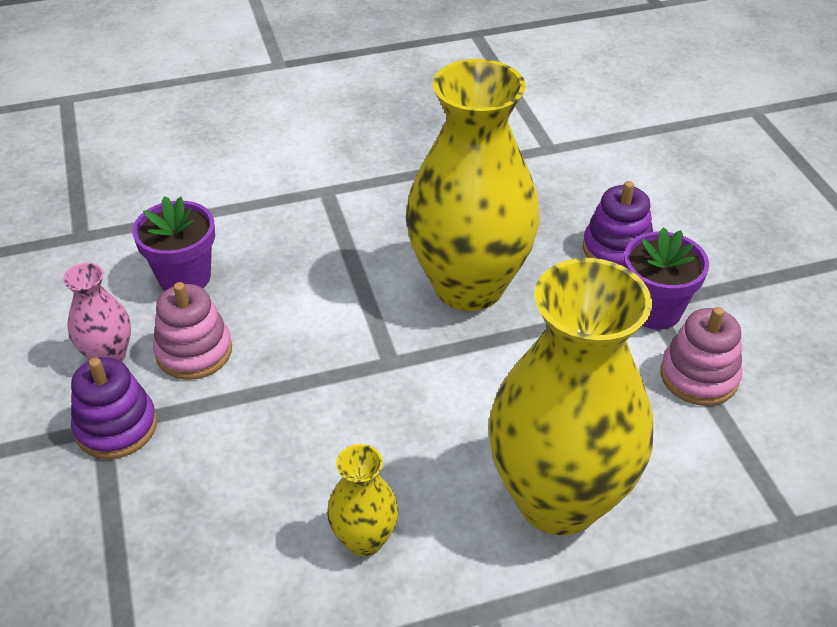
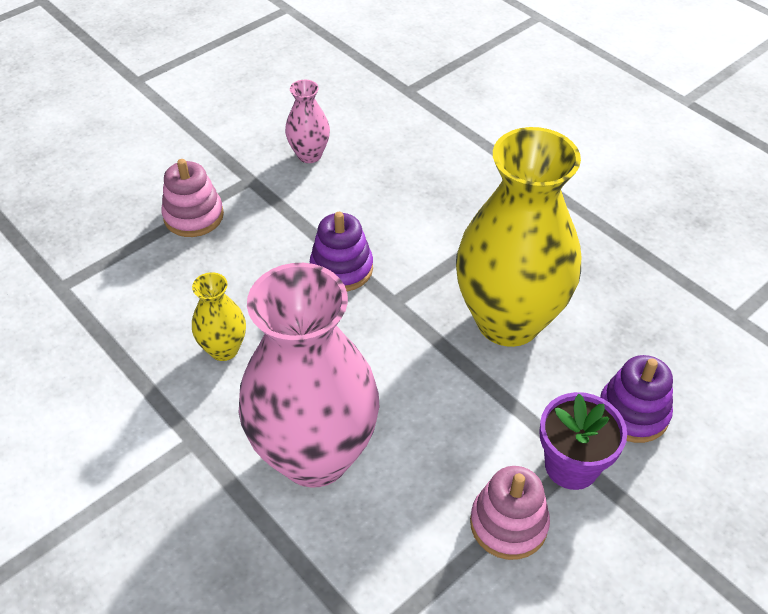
camera: 65 degrees right, 5 degrees up
(116, 427) = (254, 186): purple stacking toy -> purple stacking toy (341, 268)
(184, 277) = (404, 157): purple flower pot -> none
(194, 351) = (338, 193): pink stacking toy -> pink stacking toy (193, 216)
(558, 499) = (315, 455): yellow vase -> pink vase

